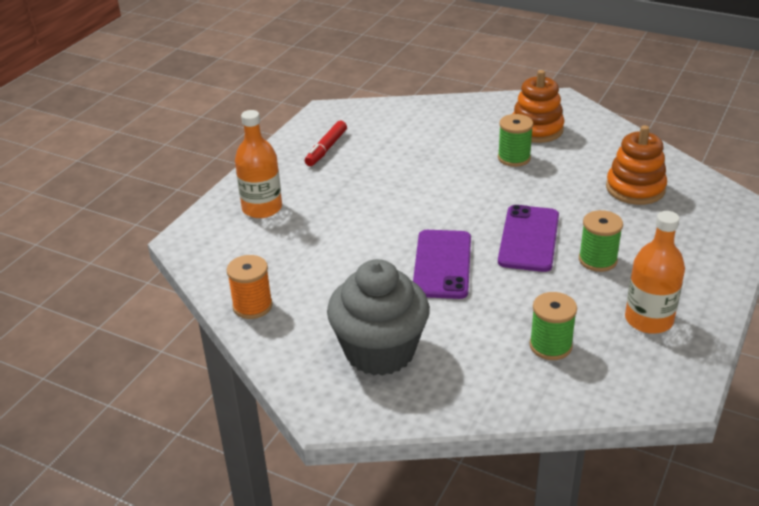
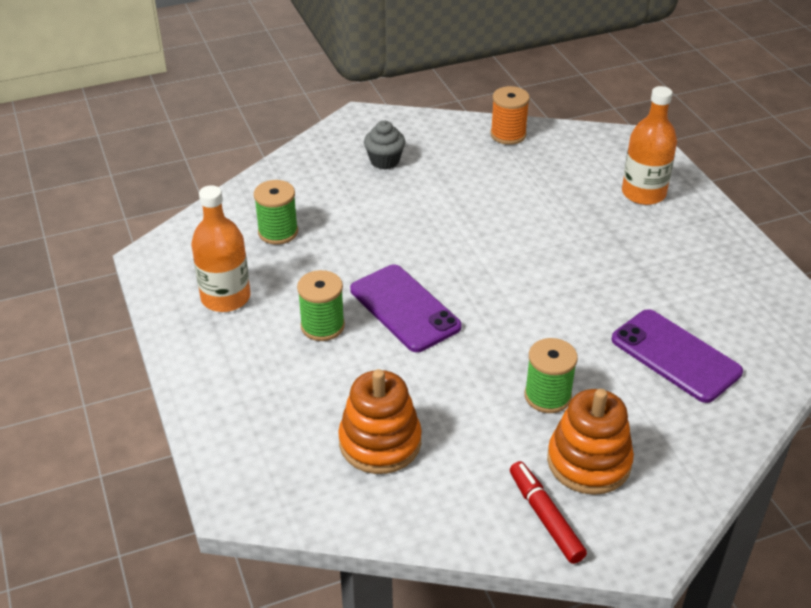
camera: 130 degrees right, 5 degrees up
(326, 148) = (718, 279): red marker -> red marker (545, 517)
(380, 351) = (384, 161): grey cupcake -> grey cupcake, size x0.47
(442, 264) = (437, 240): purple phone -> purple phone (675, 356)

